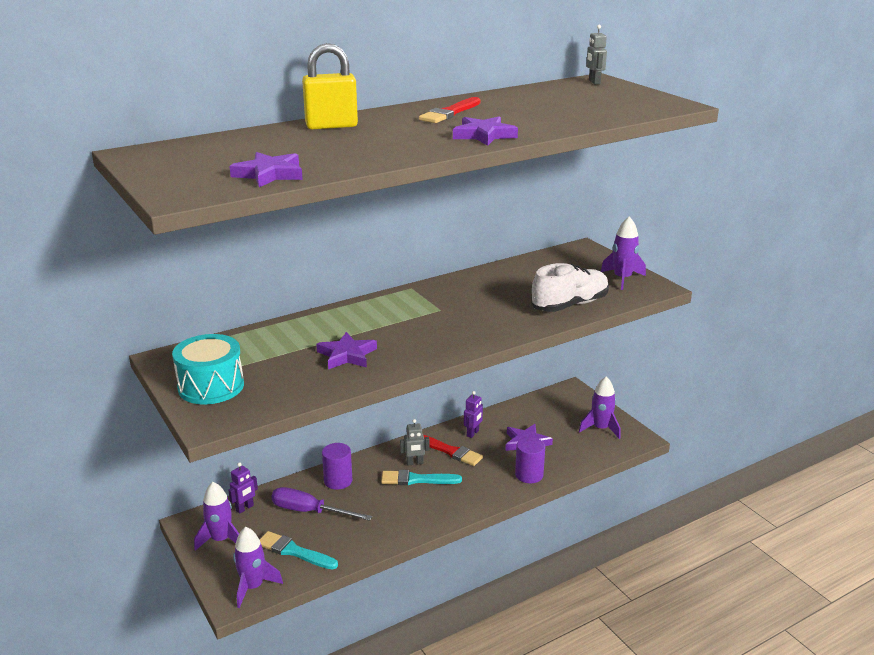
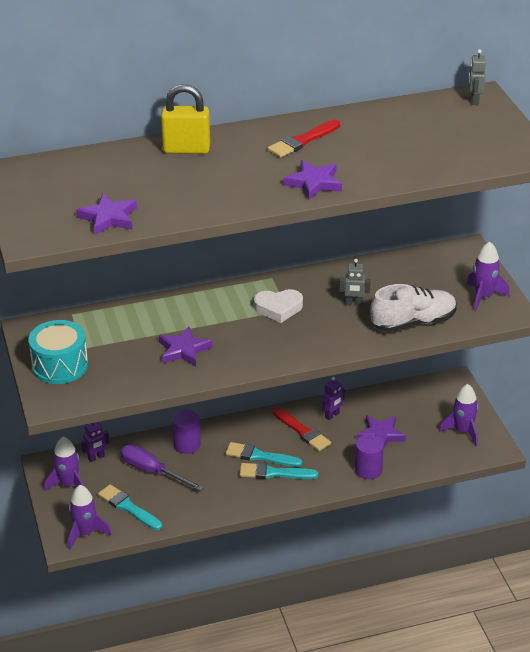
camera: 15 degrees right, 10 degrees up
(415, 463) = (264, 438): grey robot -> grey robot (354, 304)
(430, 310) = (278, 308): none -> white heart
(437, 493) = (274, 473): none -> turquoise brush

